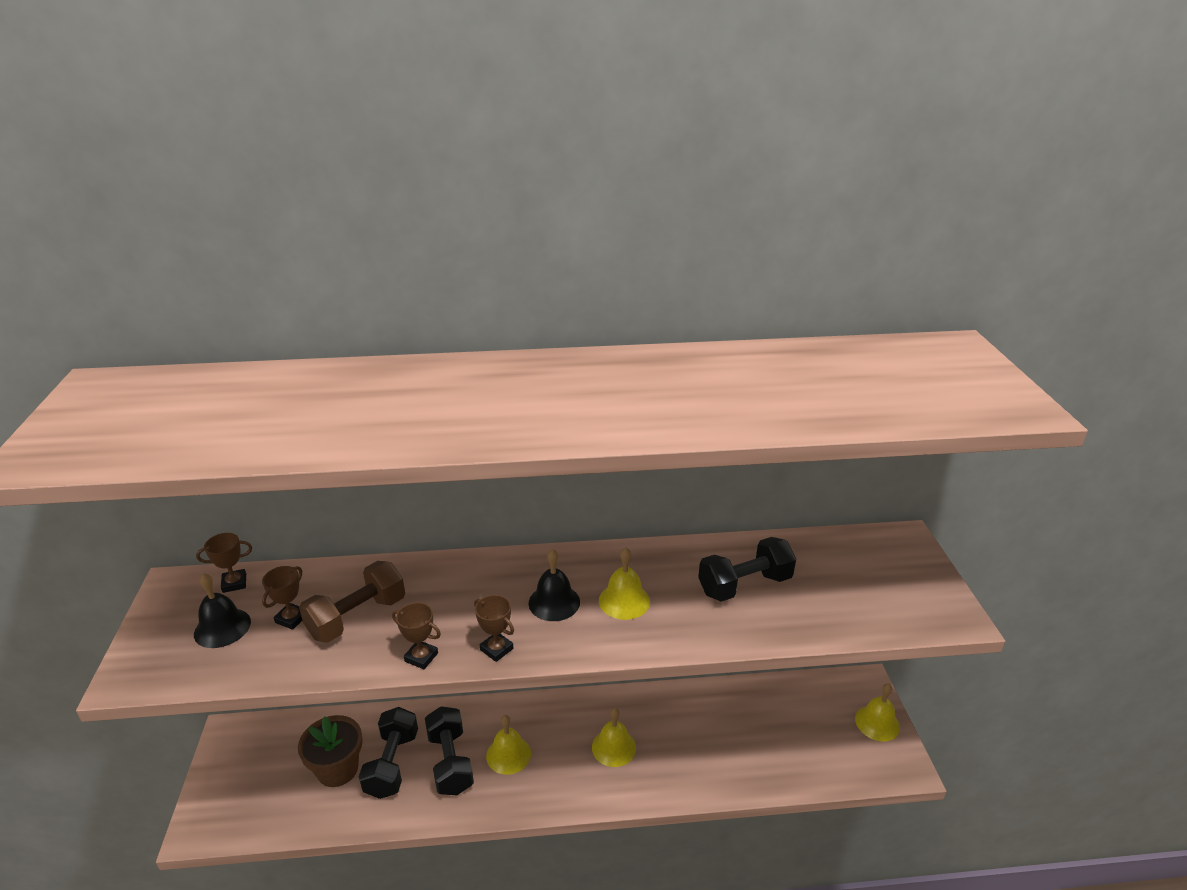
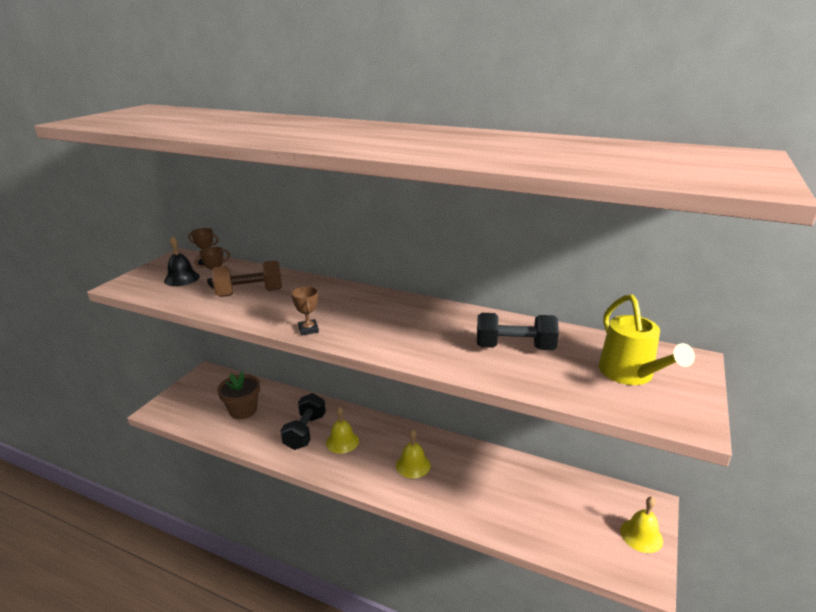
camera: 30 degrees right, 5 degrees down
(392, 764) = (273, 419): black dumbbell -> none
(421, 657) = (262, 320): brown trophy -> none
(554, 602) = (368, 318): black bell -> none
(624, 600) = (415, 330): yellow bell -> none
(871, 579) = (630, 374): none -> yellow watering can

